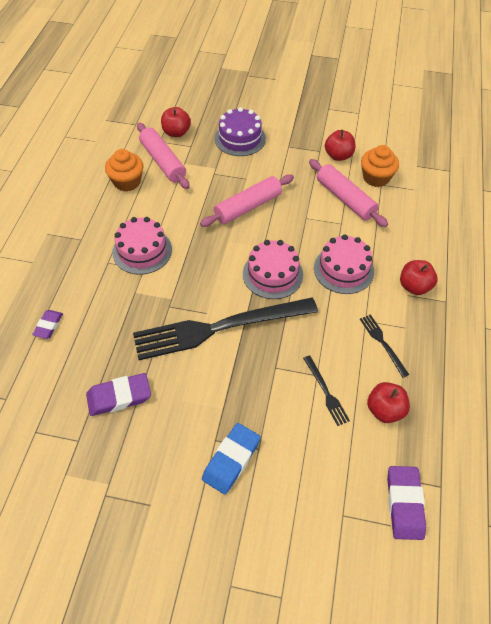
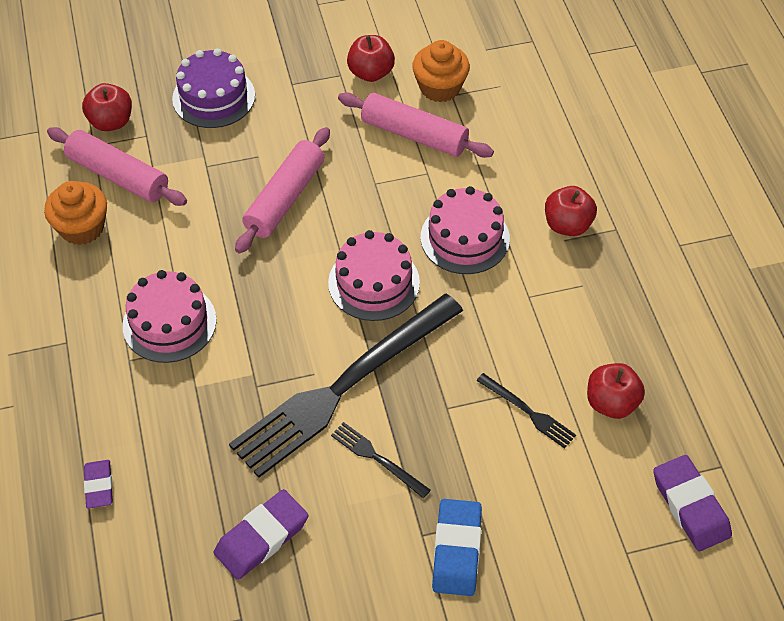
camera: 25 degrees left, 0 degrees up
(382, 343) = (565, 318): black fork -> black fork (377, 458)

